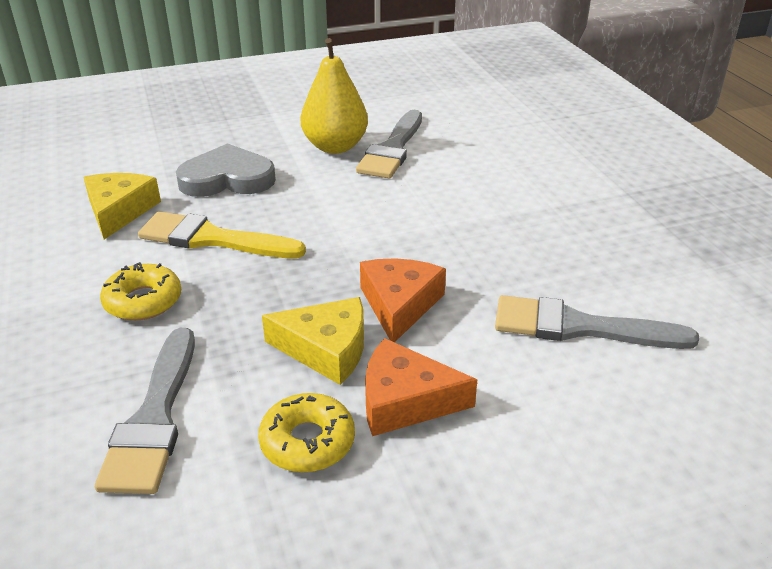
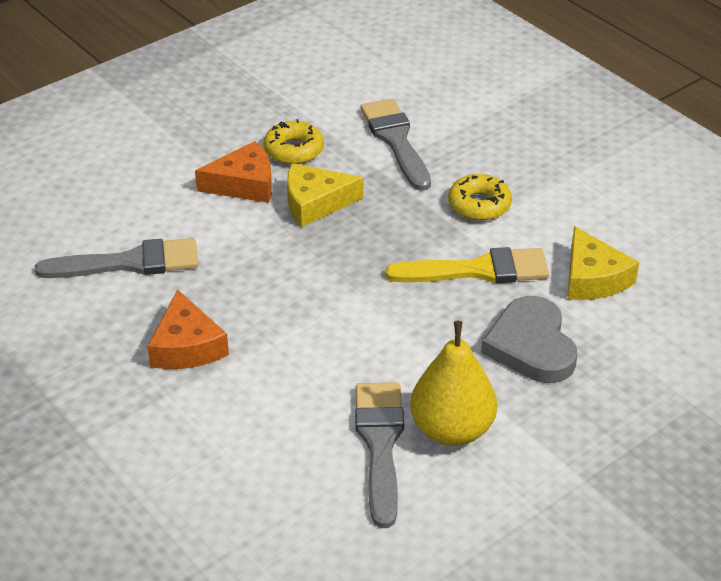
camera: 160 degrees right, 5 degrees up
(227, 179) = (531, 345): grey heart -> grey heart turned 105 degrees clockwise
(399, 305) = (278, 248): orange cheese -> orange cheese (186, 346)

